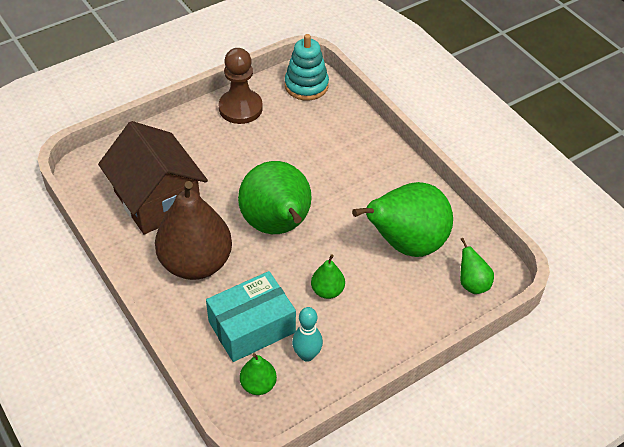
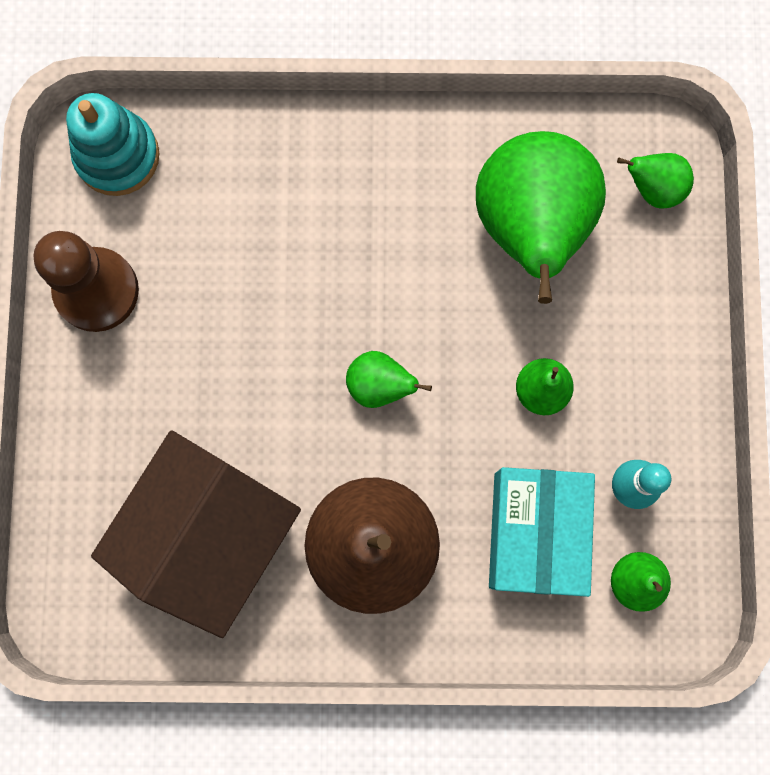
camera: 55 degrees left, 30 degrees up
(157, 200) = (209, 534): brown house -> brown house turned 60 degrees counterclockwise
(277, 226) = (379, 385): green pear -> green pear, size x0.45

